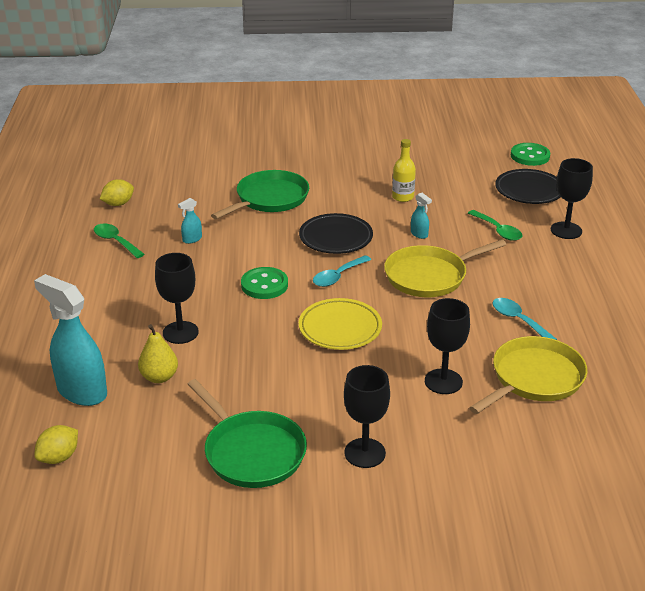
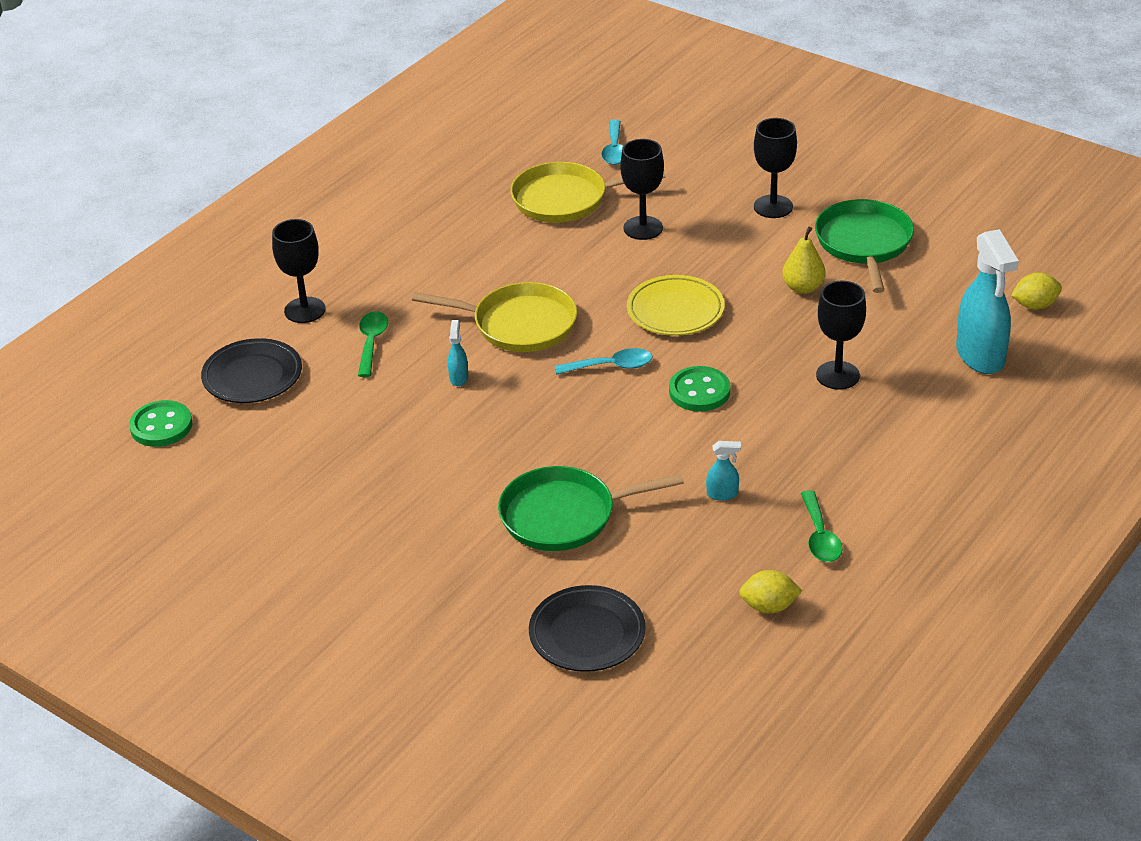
camera: 140 degrees left, 5 degrees up
(159, 377) = (895, 338): yellow pear -> yellow pear (803, 288)
(336, 238) = (555, 416): black plate -> black plate (587, 634)
(403, 197) = (403, 438): yellow bottle -> none
(518, 320) = (503, 247): turquoise spoon -> turquoise spoon (614, 150)

